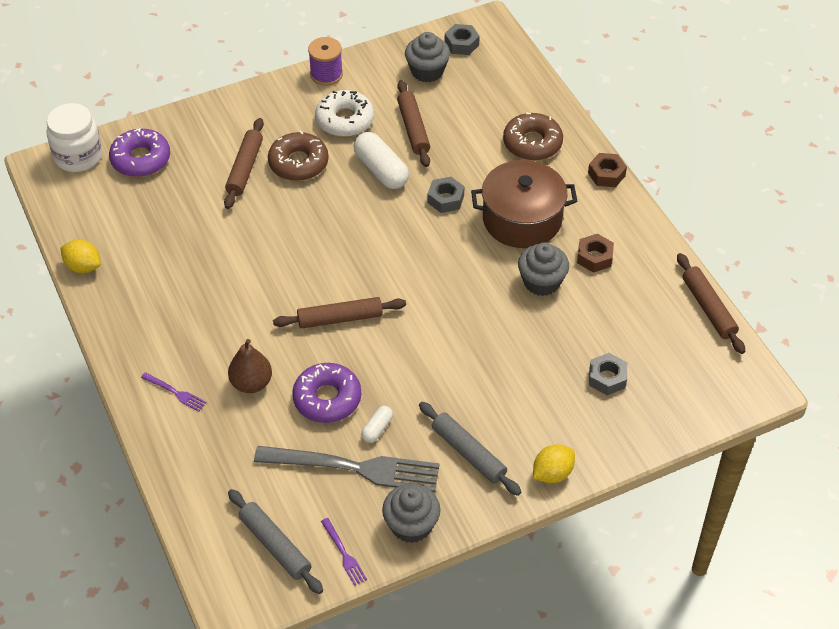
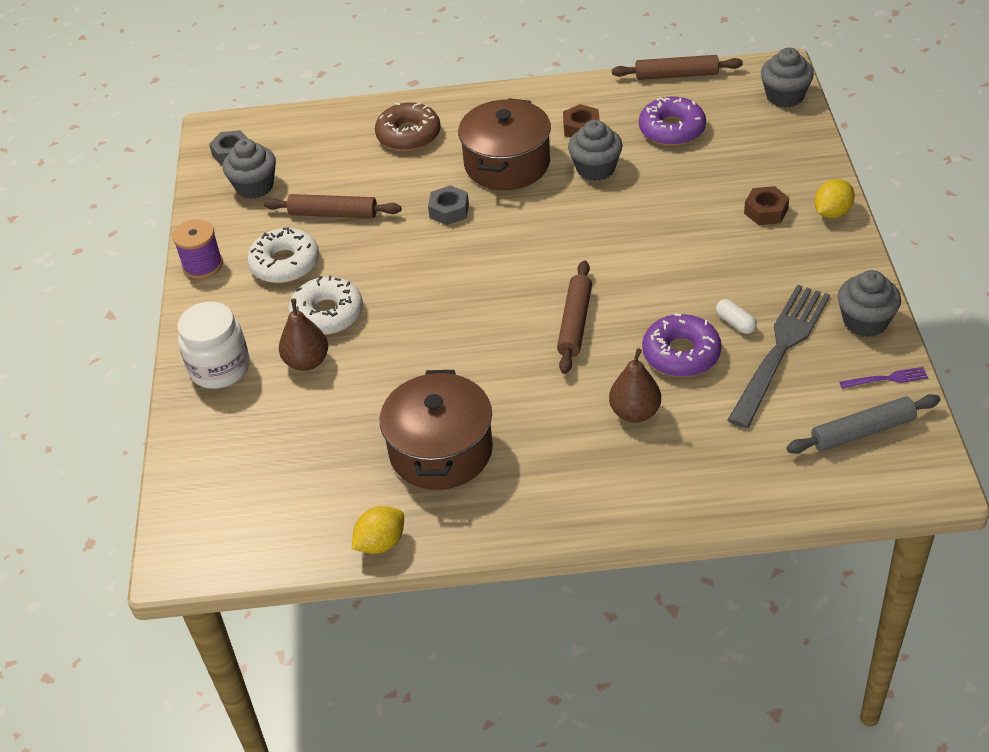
camera: 65 degrees left, 5 degrees down
(78, 156) = (185, 520): white jar -> white jar (220, 368)
(141, 159) = (231, 456): purple donut -> purple donut (672, 129)
(176, 393) = (622, 482): purple fork -> none
(178, 274) = (441, 450): none -> brown pot
(245, 168) = (307, 362): brown rolling pin -> brown pear
(298, 163) = (327, 314): brown donut -> white donut
(381, 170) = (379, 250): white capsule -> none
(468, 453) = (789, 263): grey rolling pin -> none
(552, 473) = (832, 213): yellow lemon -> yellow lemon turned 60 degrees clockwise
(606, 174) = (480, 97): brown nut -> brown nut (766, 211)
(607, 378) = (732, 153): grey nut -> none
(715, 401) = (784, 96): none -> grey cupcake

